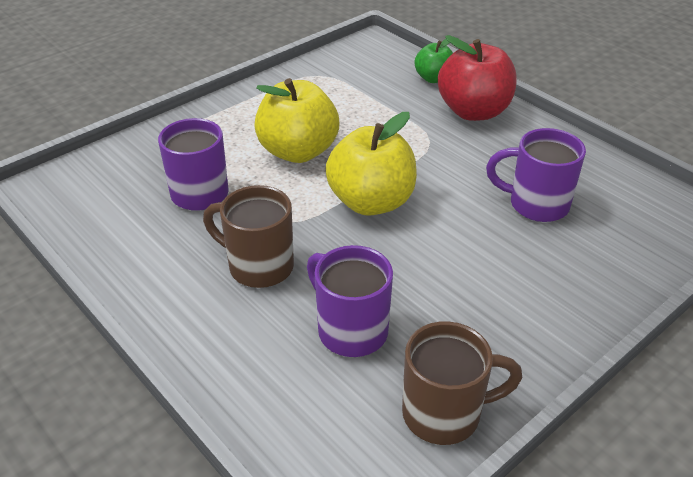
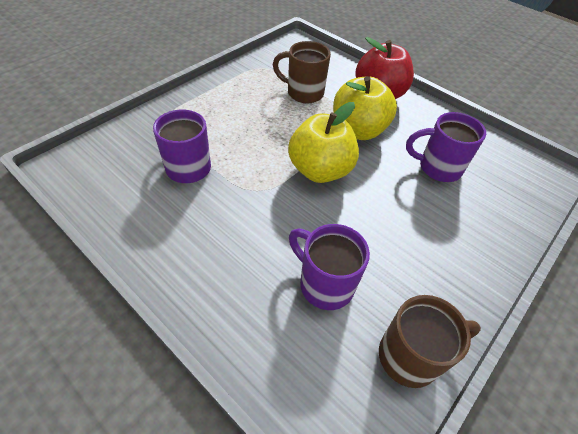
camera: 10 degrees left, 10 degrees up
(258, 266) = (244, 230): brown mug -> brown mug (303, 93)
(298, 151) = (258, 130): yellow apple -> yellow apple (358, 130)
(433, 78) = (346, 69): green apple -> none

